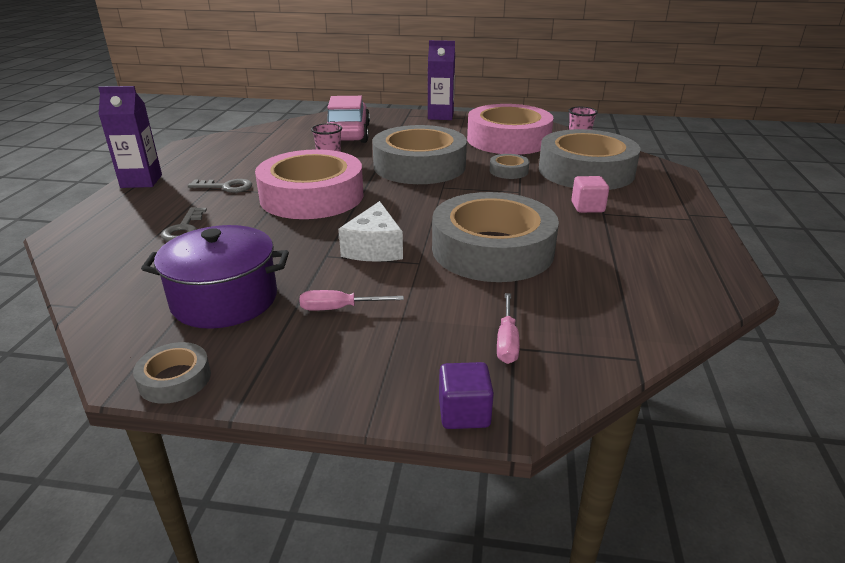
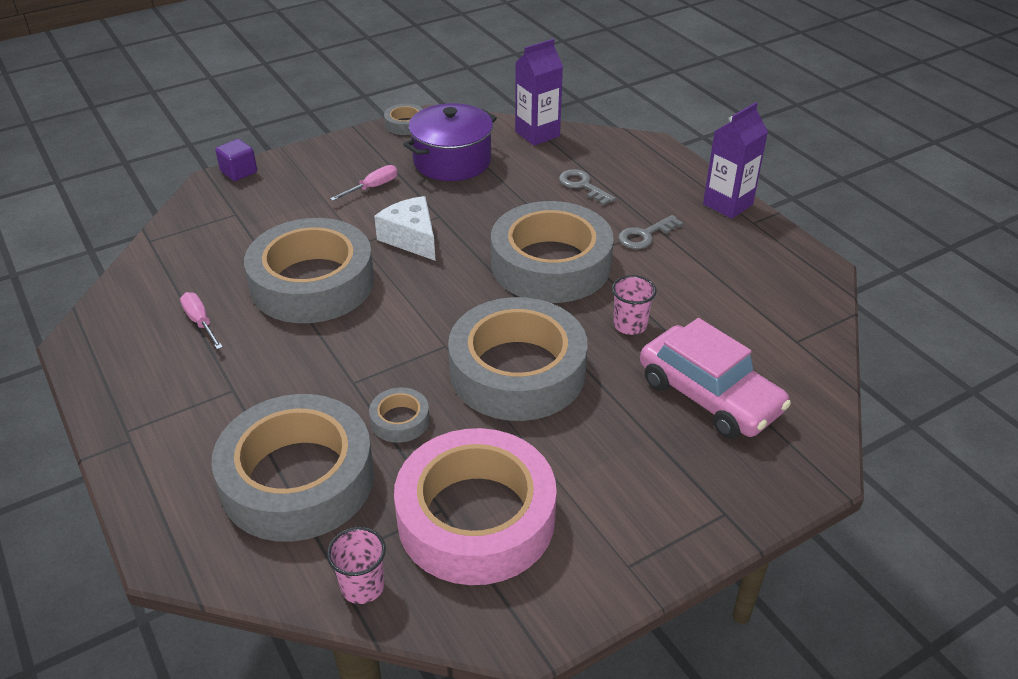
camera: 140 degrees right, 10 degrees up
(312, 196) = (551, 264): pink tape -> grey tape
(440, 116) = (672, 546): purple carton -> purple carton (537, 134)
(507, 341) = (242, 215): pink screwdriver -> pink screwdriver (200, 322)
(587, 207) = (256, 391): pink cube -> none

